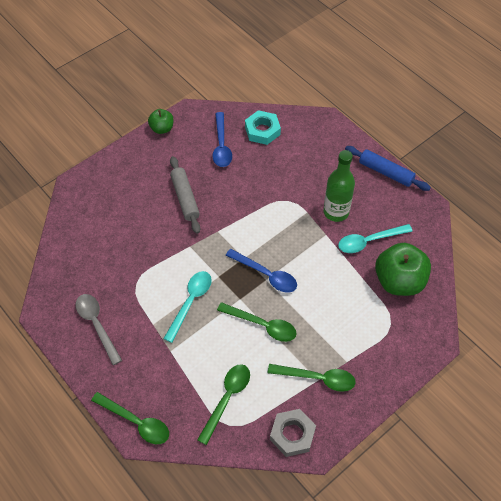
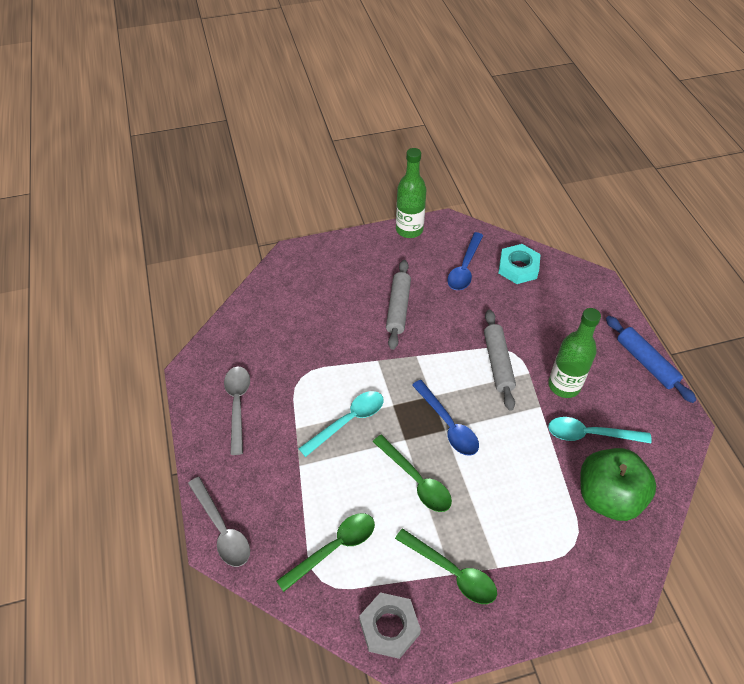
camera: 25 degrees right, 5 degrees down
(136, 422) = (222, 529): green spoon -> grey spoon
(162, 128) = (409, 230): green apple -> green bottle
(281, 213) = (497, 363): none -> grey rolling pin

